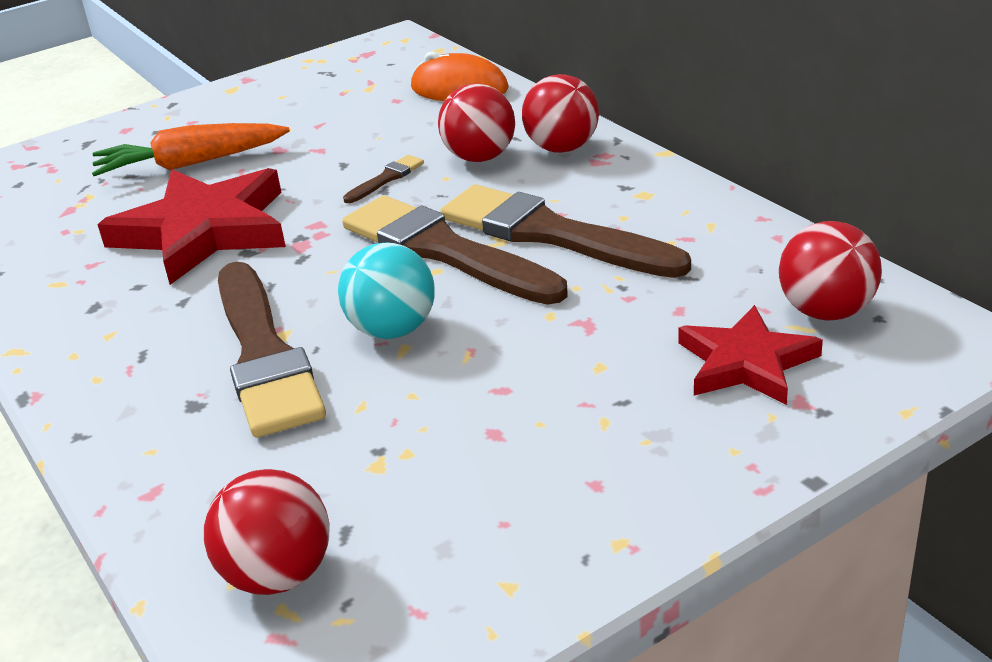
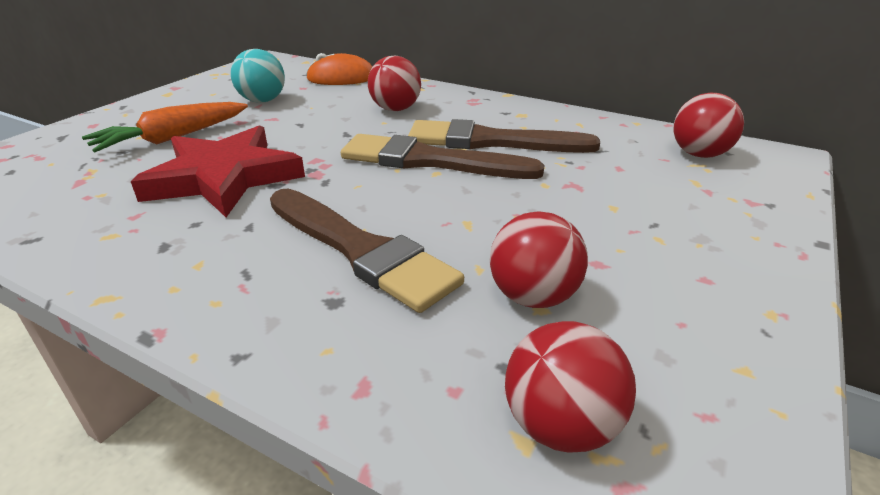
camera: 30 degrees left, 0 degrees up
(386, 179) = (342, 128): brown brush -> none
(392, 330) = (446, 213): turquoise ball -> turquoise ball (262, 101)
(562, 148) = (443, 99): red ball -> red ball (533, 296)
(746, 363) = (695, 188): red star -> none

